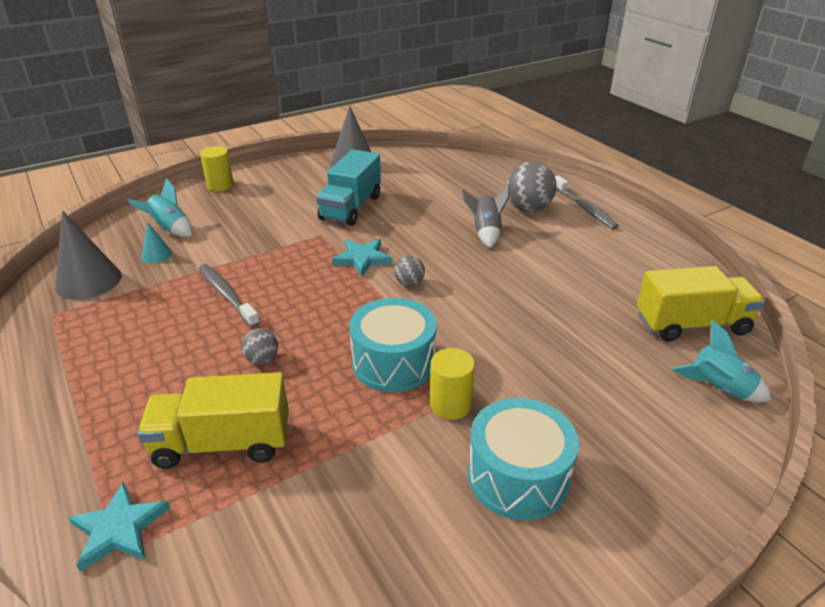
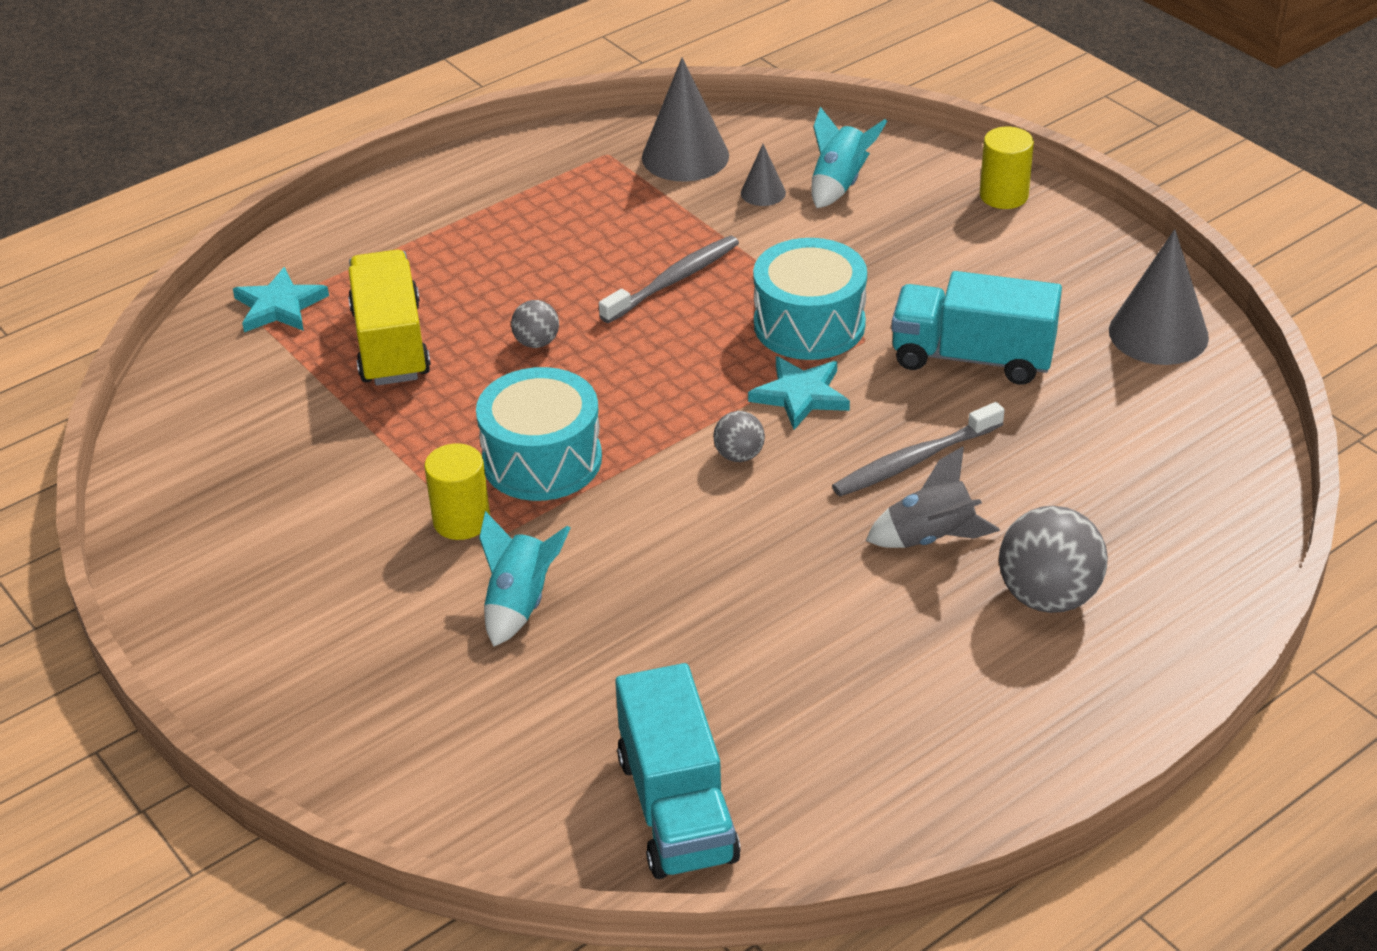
camera: 85 degrees right, 5 degrees up
(157, 255) = (763, 193): turquoise cone -> grey cone
(518, 476) = (340, 587): turquoise drum -> turquoise drum (809, 324)
(584, 208) = (1083, 687): grey toothbrush -> grey toothbrush (914, 460)
(691, 325) = (676, 808): yellow truck -> turquoise truck
(718, 389) = (509, 814): turquoise rocket -> turquoise rocket (520, 603)

